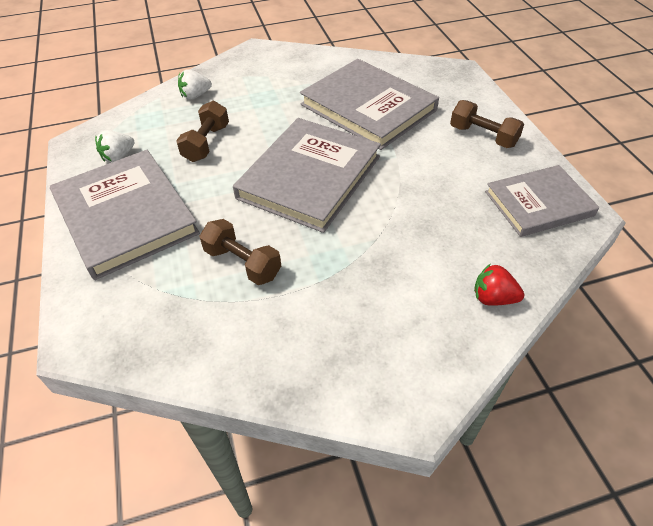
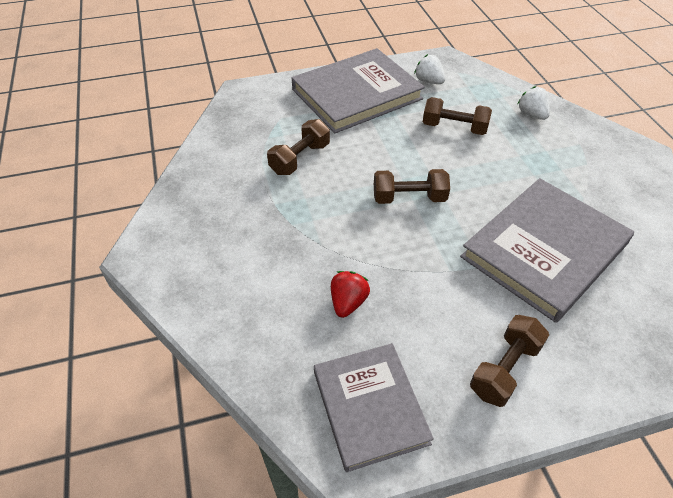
camera: 90 degrees right, 0 degrees up
(309, 177) = (409, 198): grey book -> brown dumbbell
(493, 298) = (233, 328): red strawberry -> red strawberry (348, 302)

